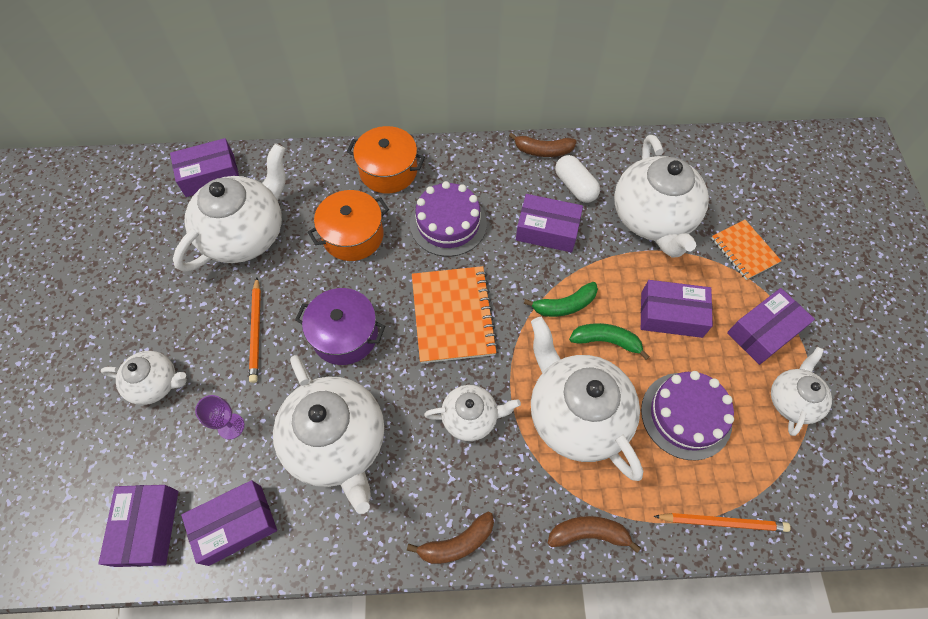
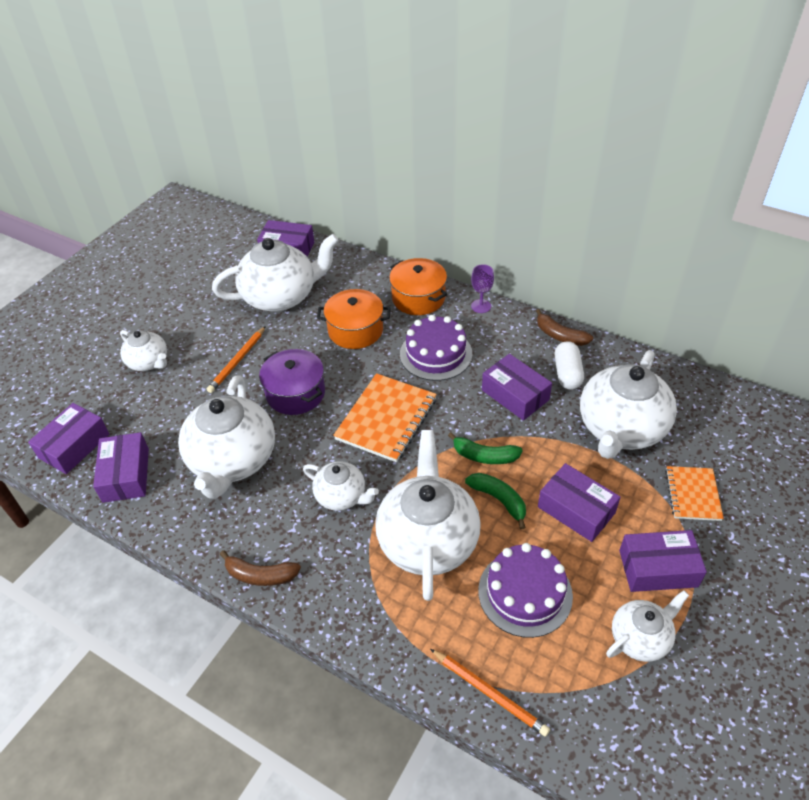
camera: 35 degrees right, 15 degrees down
(231, 426) = (173, 412): purple goblet -> purple goblet (481, 306)
(235, 525) = (126, 475): purple box -> purple box turned 75 degrees clockwise
(588, 533) = (366, 630): brown banana -> none

